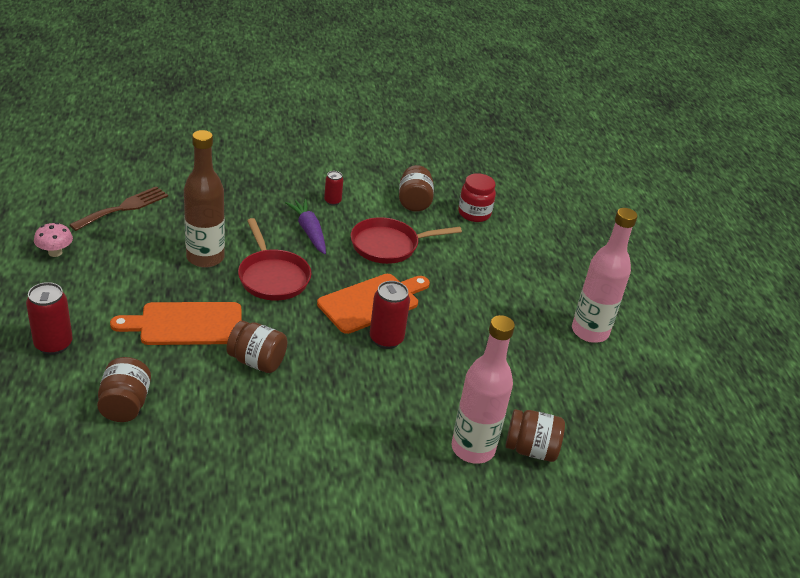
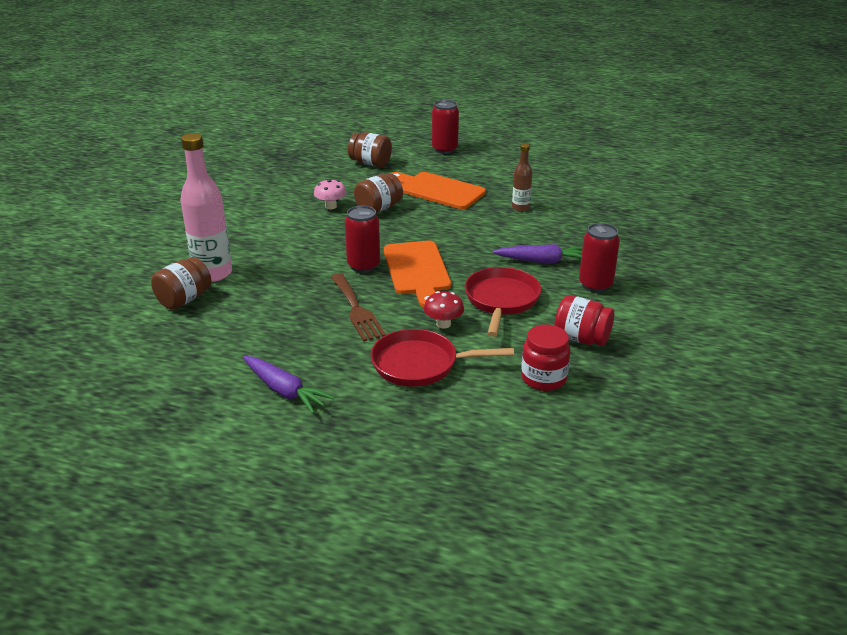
camera: 120 degrees right, 5 degrees down
(55, 252) = (551, 157): pink mushroom -> pink mushroom (331, 206)
(124, 208) = (607, 185): brown fork -> brown fork (356, 310)
(186, 324) = (438, 190): orange cutting board -> orange cutting board turned 75 degrees counterclockwise
(205, 258) = (520, 208): brown bottle -> brown bottle, size x0.52
(272, 277) = (479, 231): red pan -> red pan (420, 364)
(332, 201) = (595, 285): red can -> red can, size x1.71
(414, 202) = (581, 339): brown jar -> red jar
(444, 270) = (443, 324): none -> red mushroom
(590, 331) = (284, 391): pink bottle -> purple carrot

